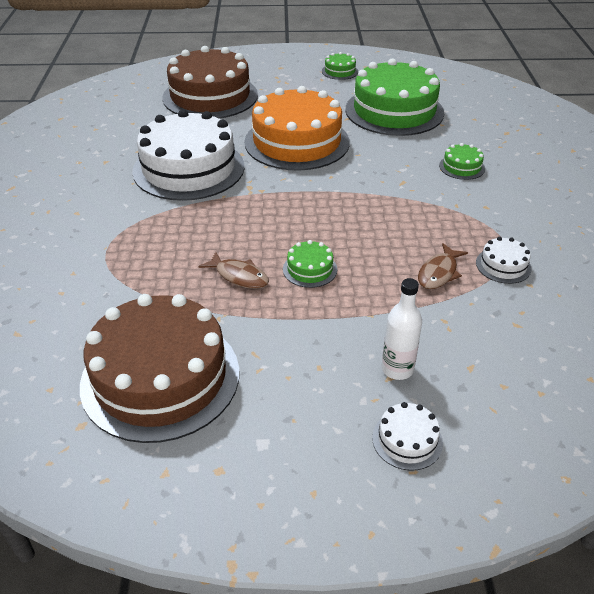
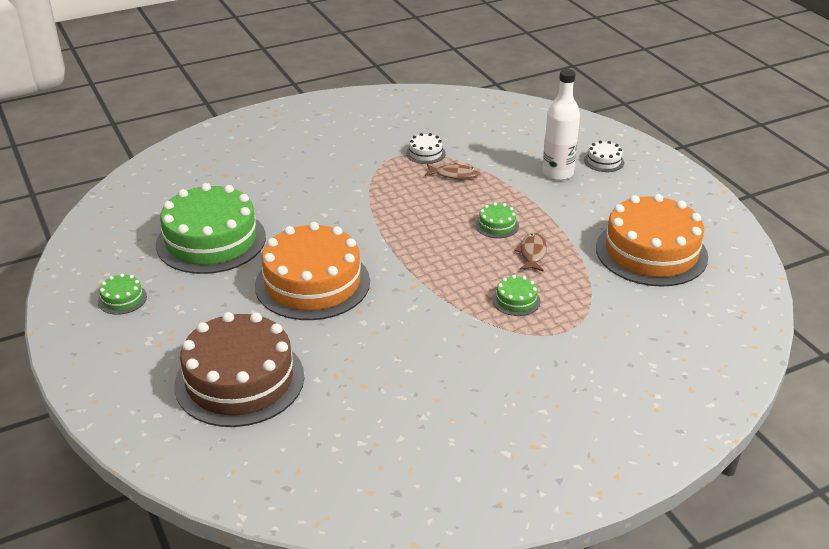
camera: 115 degrees left, 5 degrees down
(160, 377) = (651, 252): brown cake -> orange cake
(189, 168) = (408, 334): white cake -> none
(397, 369) = (557, 173): white bottle -> white bottle, size x1.52
(462, 167) = (301, 187): green cake -> green cake (516, 300)

